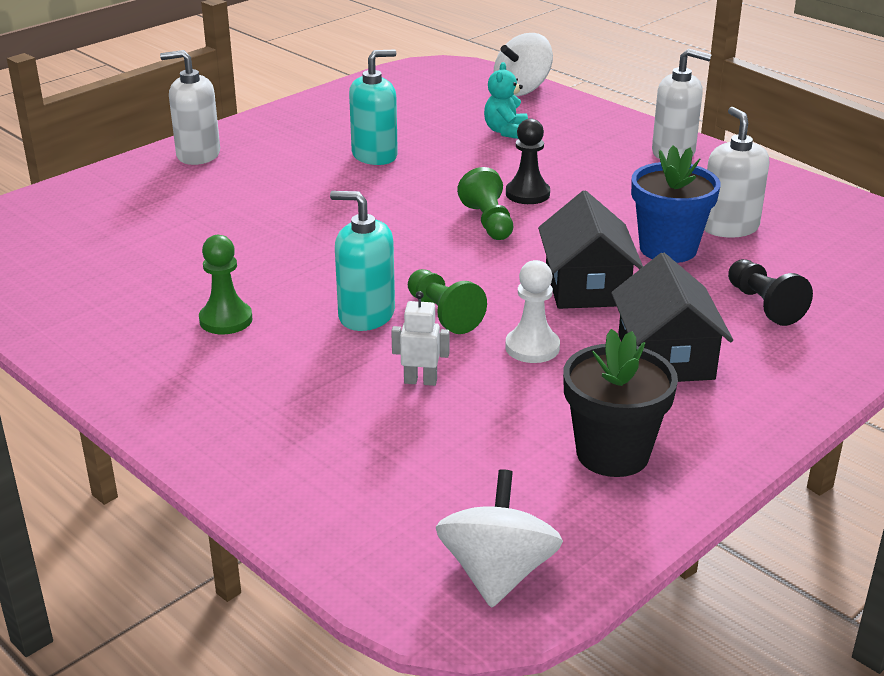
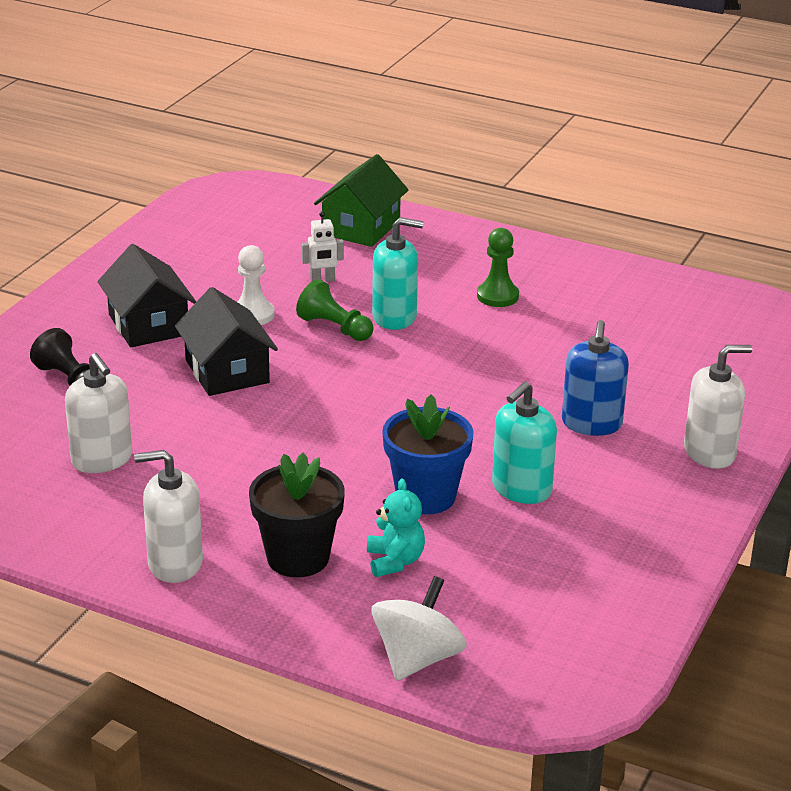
camera: 160 degrees right, 0 degrees up
(268, 187) = (591, 424): none -> blue soap dispenser
(310, 462) = (361, 227): none -> green house
(488, 222) = (345, 422): green pawn -> none
(497, 573) = (223, 200): white spinning top -> none
(527, 194) = (323, 465): black pawn -> none
(612, 454) = (174, 260): black flower pot -> black flower pot (298, 558)
(668, 249) = (161, 422): blue flower pot -> blue flower pot (426, 496)

